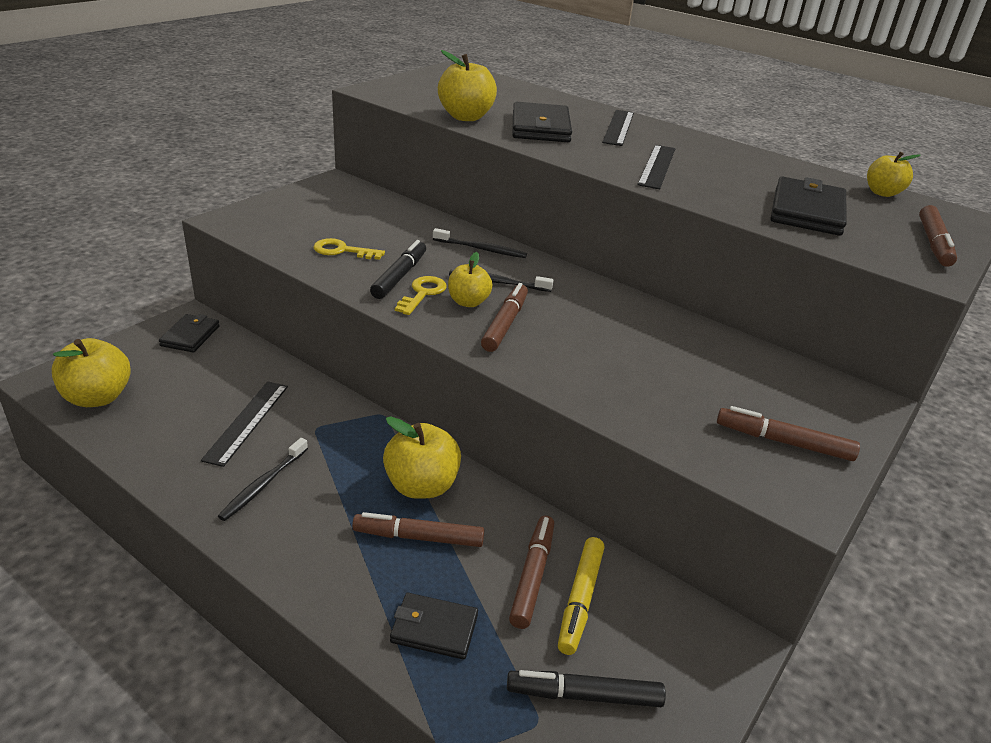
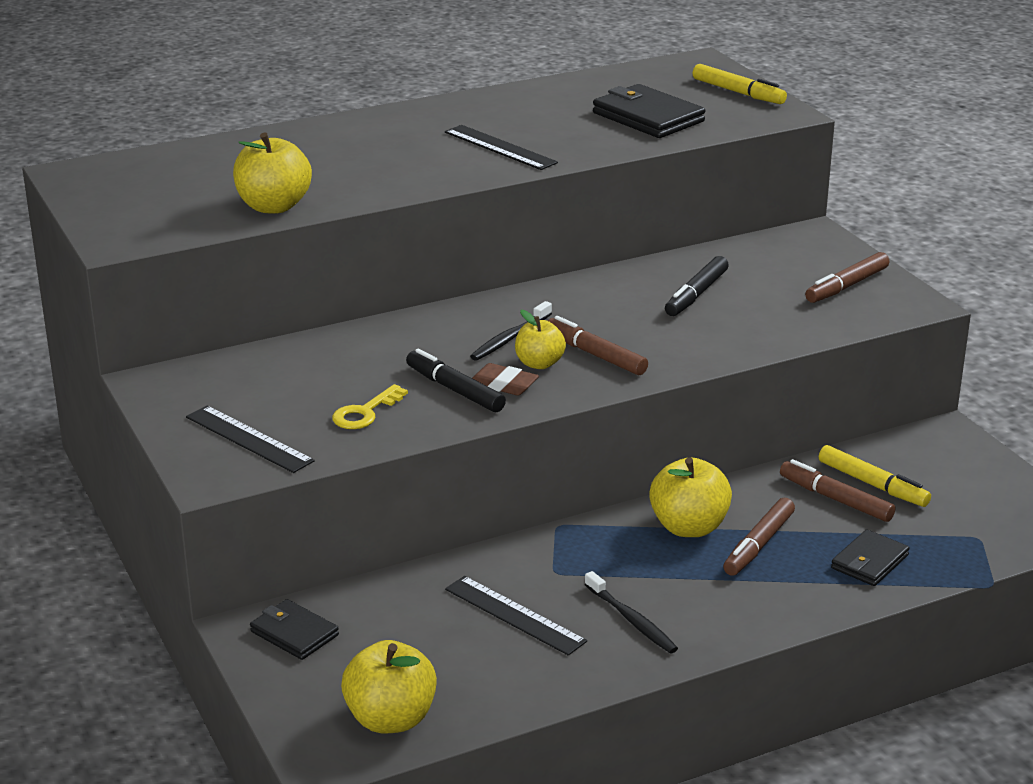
camera: 60 degrees left, 5 degrees down
(422, 293) = (503, 385): yellow key -> brown eraser
(481, 249) = (427, 329): black toothbrush -> none
(540, 127) = (343, 174): black wallet -> none
(584, 695) = (964, 511): black marker -> black marker (696, 294)
(618, 127) = (375, 134): black ruler -> black ruler (248, 439)
(882, 193) = (630, 73): yellow apple -> none
(933, 243) = (738, 92): brown marker -> yellow marker

